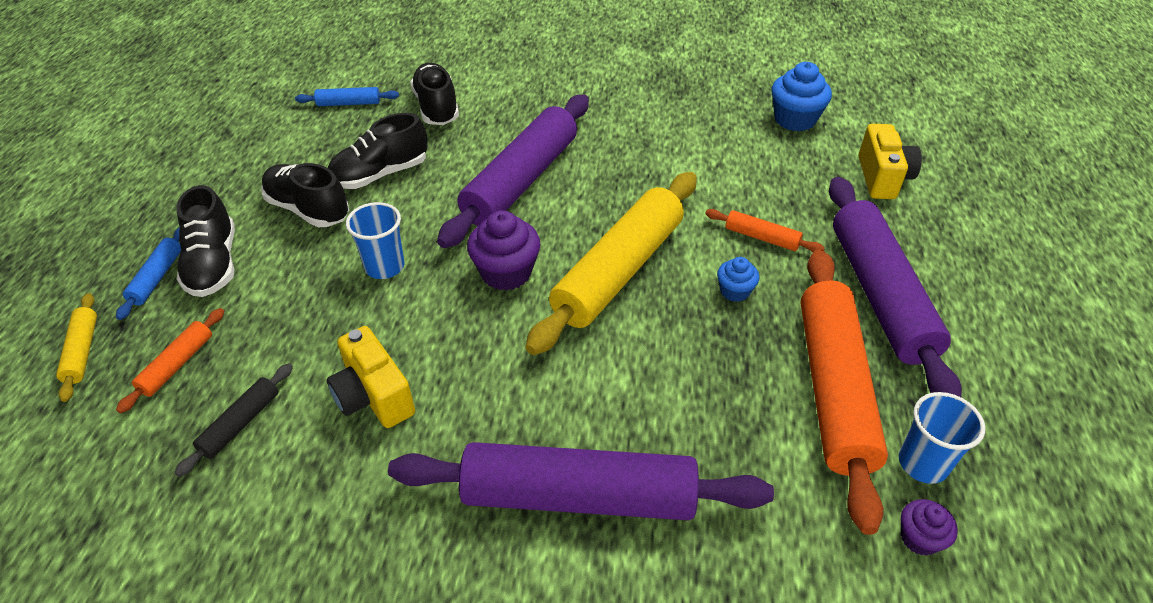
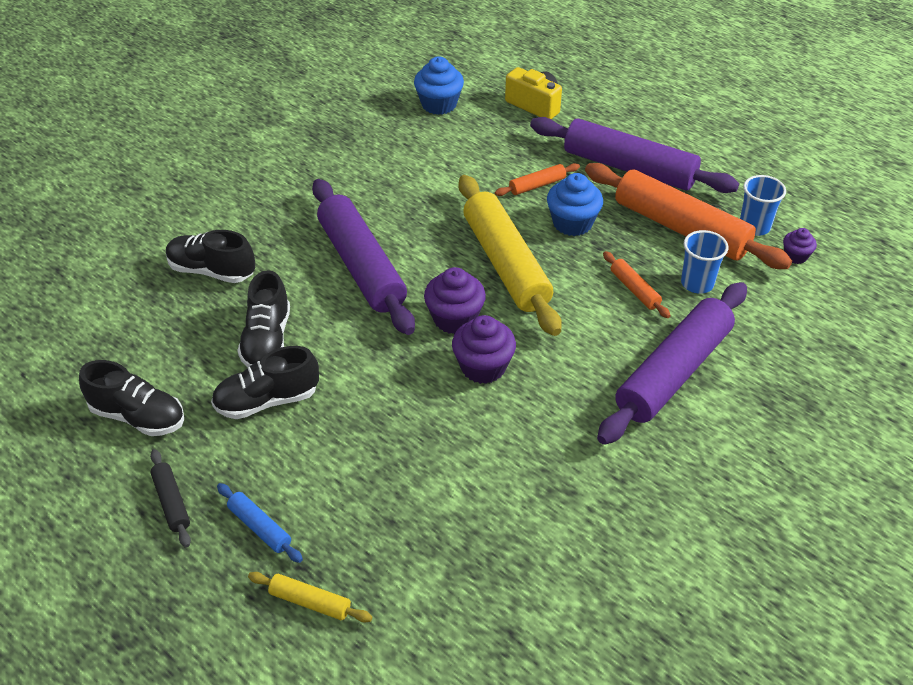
camera: 55 degrees left, 0 degrees up
(177, 365) = (383, 541): orange rolling pin -> orange rolling pin (634, 290)
(213, 264) = (279, 484): black shoe -> black shoe (138, 416)
(240, 424) = (479, 519): black rolling pin -> black rolling pin (172, 502)
(349, 103) = (139, 321): blue rolling pin -> none
(374, 396) = (514, 436): yellow camera -> none
(384, 267) = (385, 380): blue cup -> blue cup (697, 283)
(455, 325) = (483, 367): none -> purple cupcake
(734, 291) = (572, 223): blue cupcake -> blue cupcake, size x1.76

